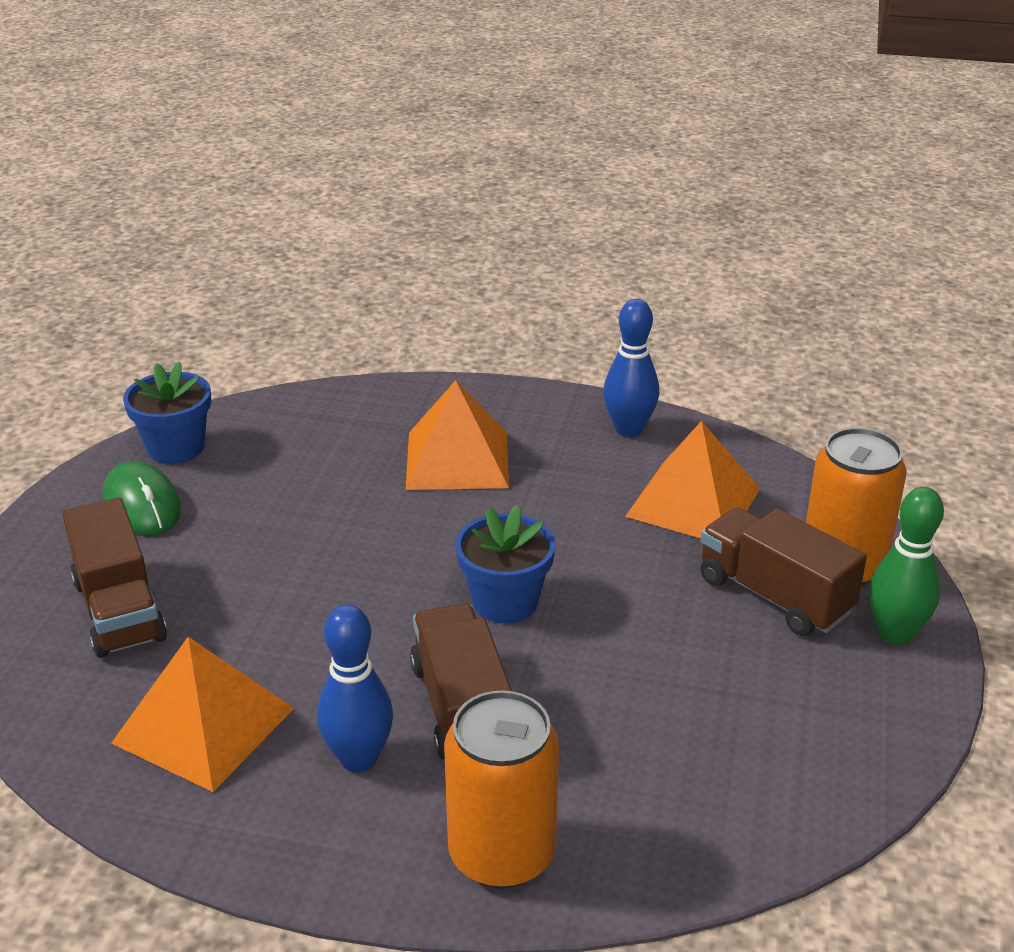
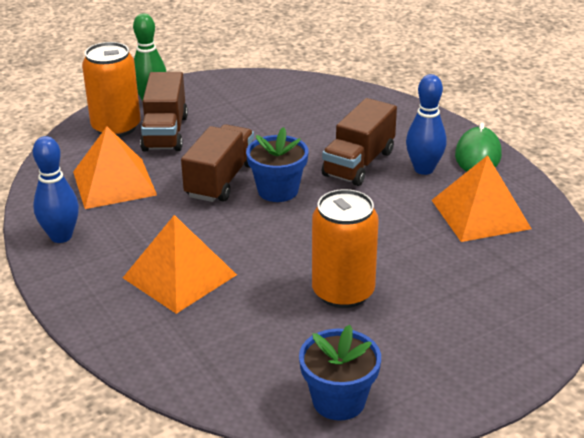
camera: 135 degrees left, 0 degrees up
(119, 610) = (479, 293): brown truck -> brown truck (220, 180)
(142, 504) = (406, 362): green mouse -> green mouse (478, 155)
(502, 854) = (405, 120): orange can -> orange can (343, 292)

